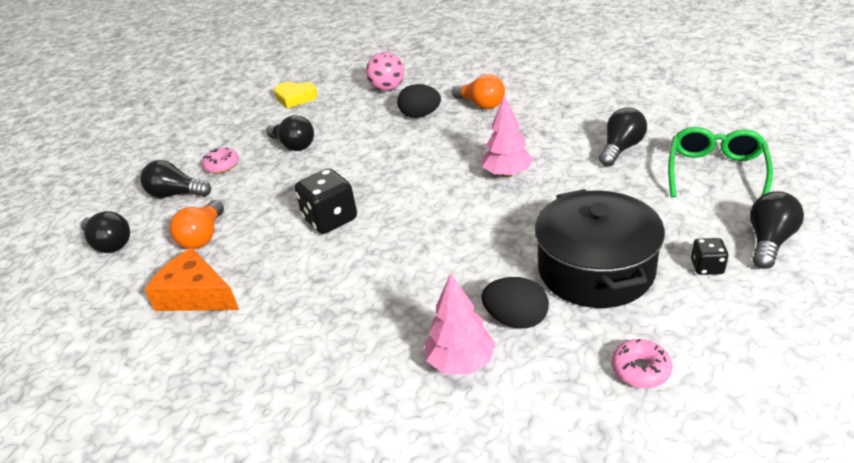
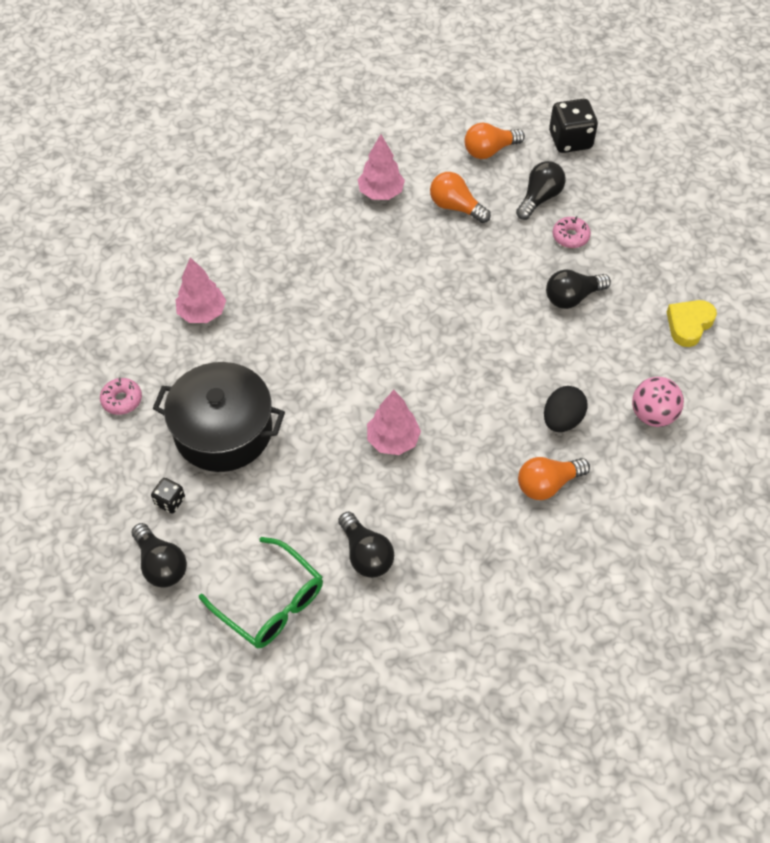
camera: 110 degrees right, 20 degrees up
(110, 244) = (489, 151): black light bulb -> orange light bulb
(196, 295) = (381, 193): orange cheese -> pink tree
(330, 219) = (418, 291): black dice -> black dice (570, 140)
(516, 319) = (214, 358): black egg -> none

